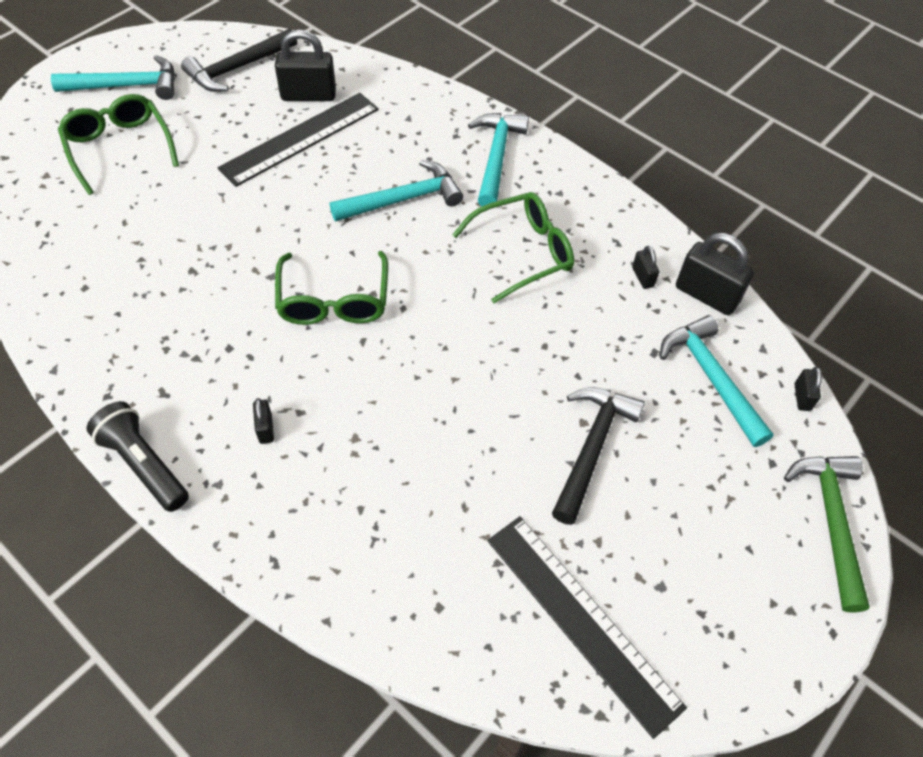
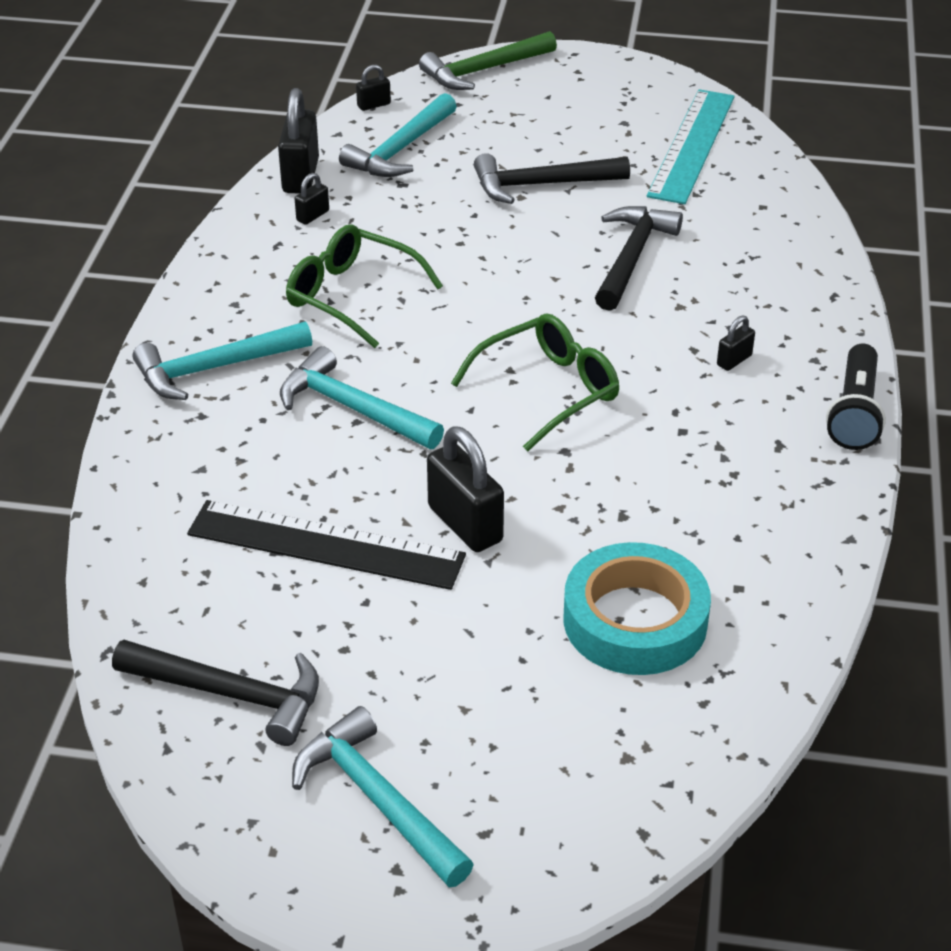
camera: 120 degrees left, 15 degrees down
(116, 228) = (635, 620): none -> turquoise tape
(119, 148) = (506, 714): green glasses -> none
(308, 95) = (231, 584): black padlock -> black padlock (465, 524)
(441, 446) = (631, 258): none -> black hammer
(582, 620) = (691, 145): black ruler -> turquoise ruler

